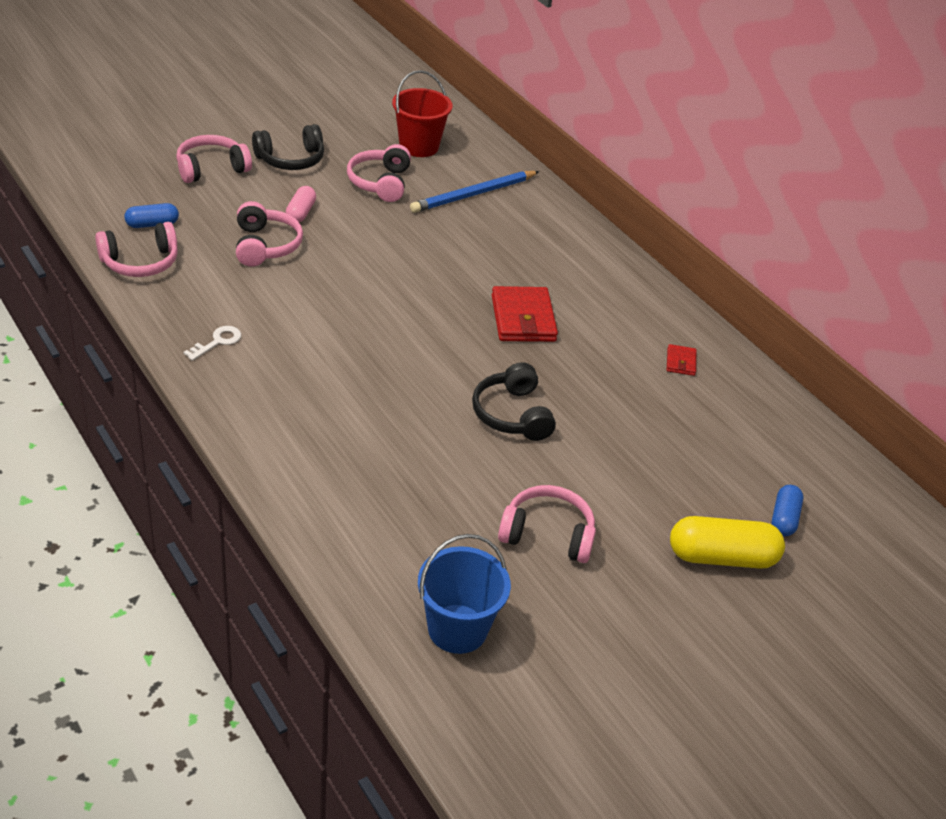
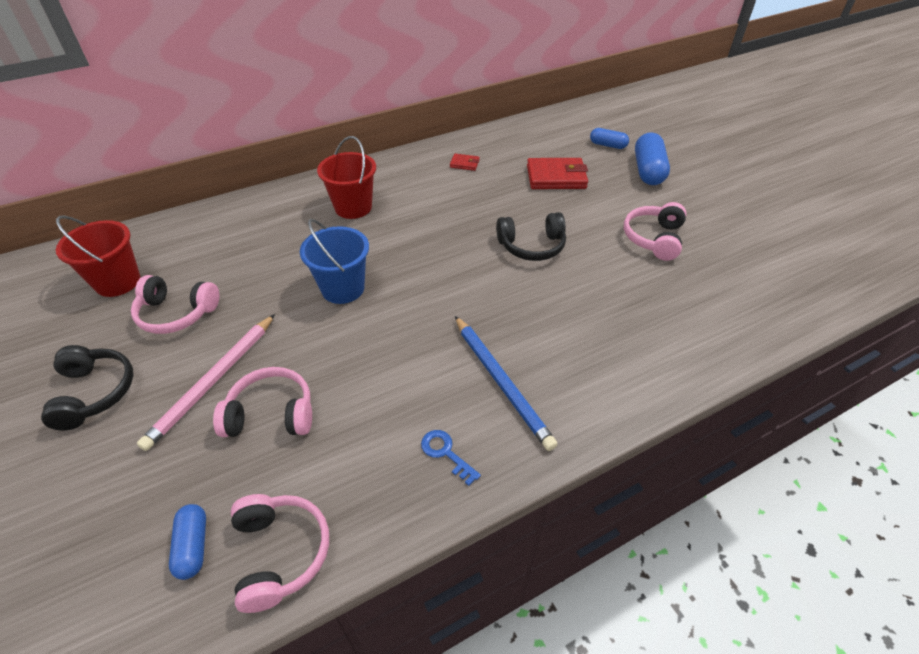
camera: 80 degrees left, 5 degrees up
(211, 168) = (78, 480): pink headphones -> none
(217, 342) = (446, 453): white key -> blue key
(301, 213) = (213, 381): pink capsule -> pink pencil
(457, 629) = (760, 287): blue bucket -> blue bucket (343, 288)
(473, 195) = (222, 248): blue pencil -> blue pencil (501, 382)
(523, 318) = (413, 232): red wallet -> red wallet (556, 177)
(560, 273) = (353, 207): none -> red bucket
(721, 557) = (648, 171): yellow capsule -> blue capsule

